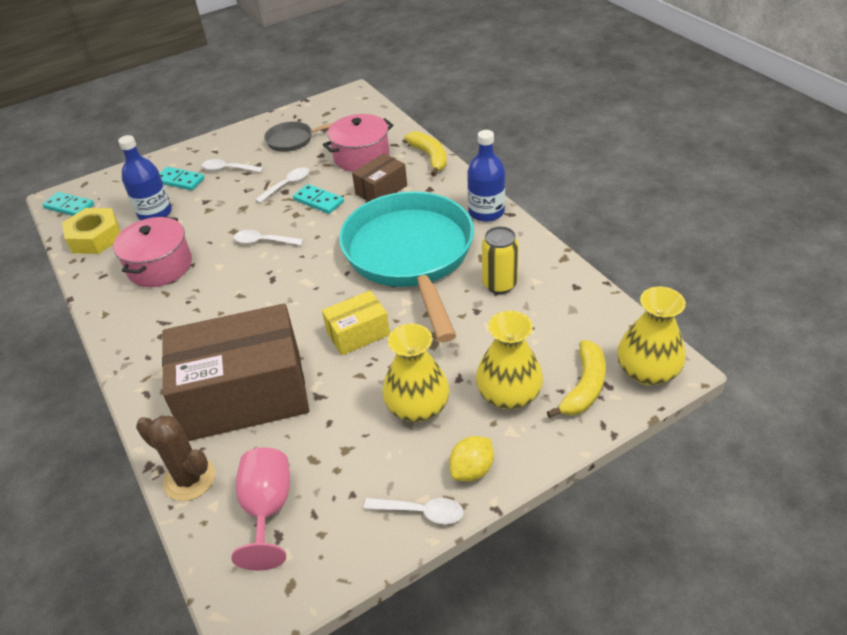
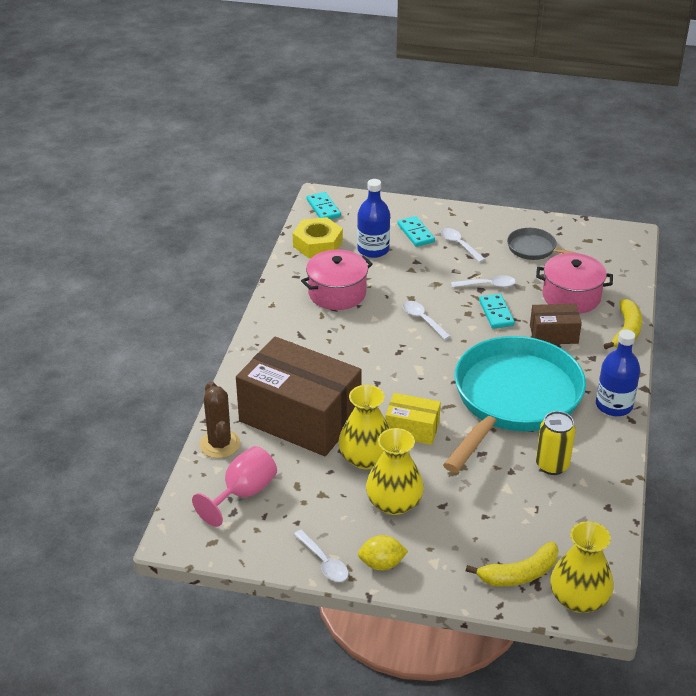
camera: 40 degrees right, 5 degrees down
(508, 395) = (461, 540): yellow vase -> yellow vase (366, 458)

